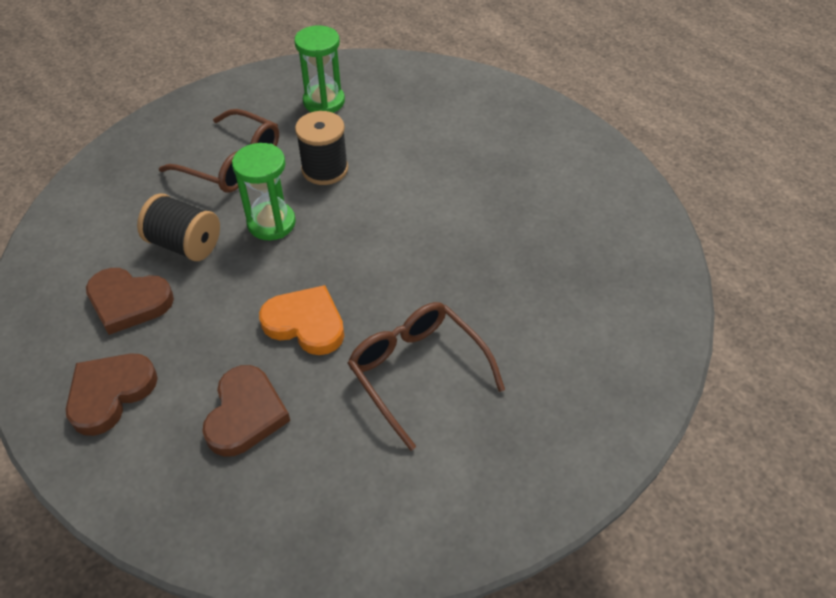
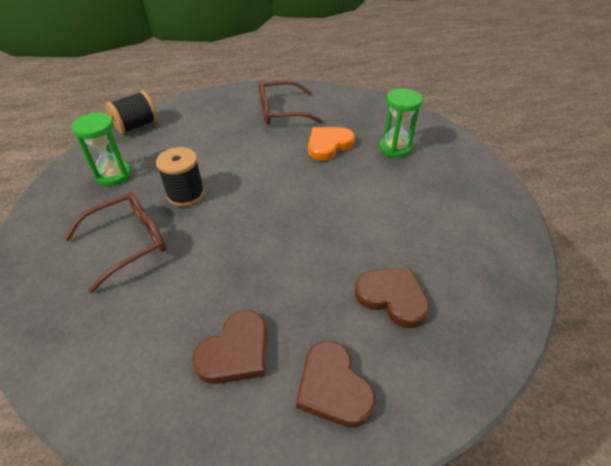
camera: 65 degrees left, 5 degrees down
(185, 244) = (197, 295): black spool -> black spool (136, 126)
(271, 223) = (216, 236): green hourglass -> green hourglass (395, 148)
(305, 323) = (326, 244): orange heart -> orange heart (328, 145)
(417, 372) = (393, 204): brown glasses -> brown glasses (281, 112)

